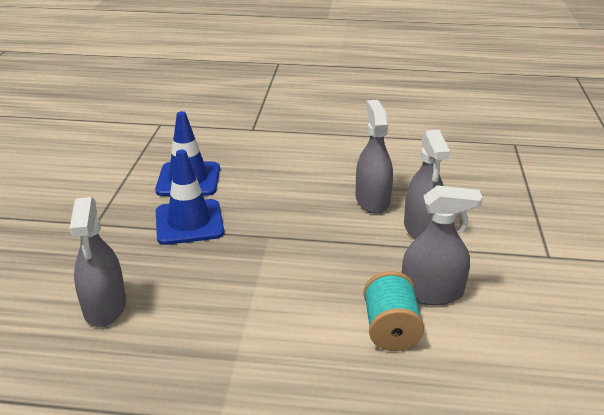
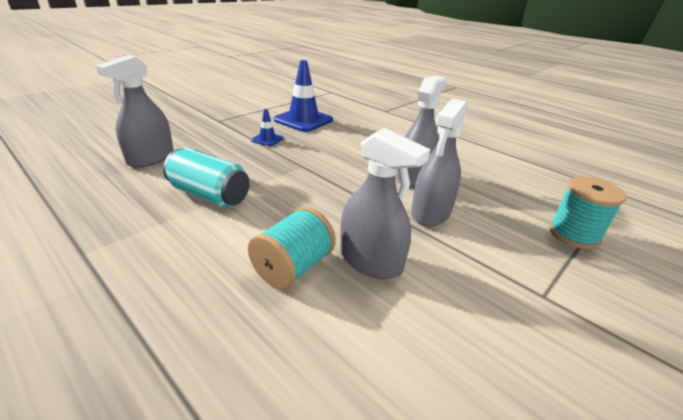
camera: 35 degrees right, 0 degrees up
(189, 222) = (267, 139): blue traffic cone -> blue traffic cone, size x0.48
(234, 310) = (209, 195): none -> turquoise can
(523, 198) = (573, 234): none -> turquoise spool

